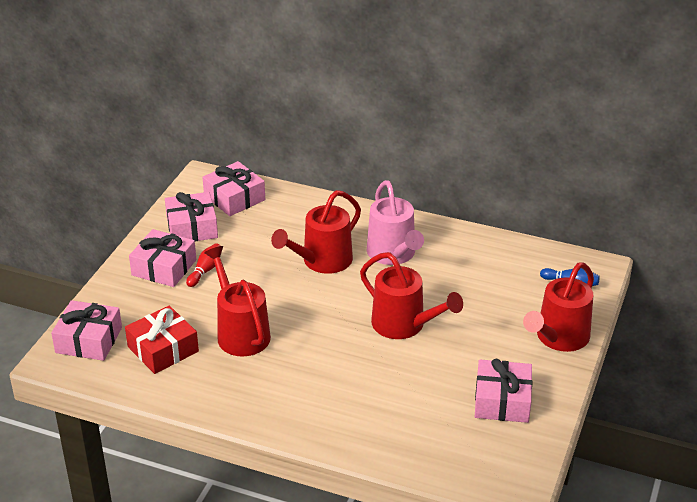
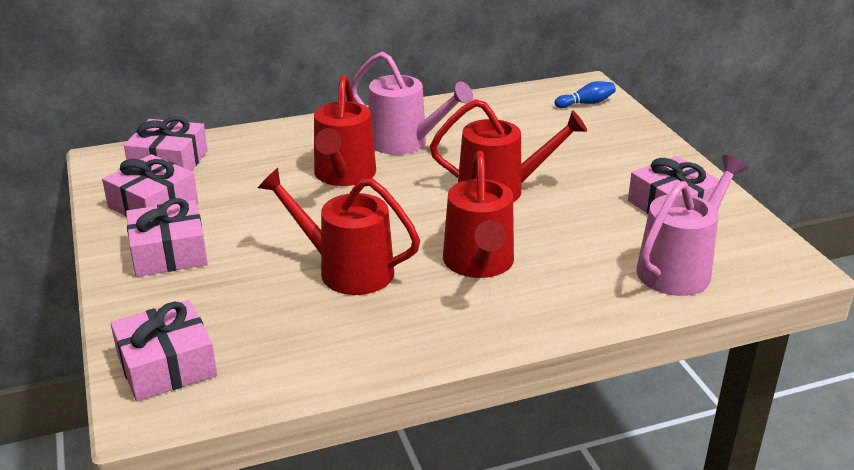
camera: 40 degrees left, 5 degrees down
(163, 349) = (278, 327): red gift -> none
(205, 270) = (224, 234): red bowling pin -> none
(436, 446) = (680, 268): none -> pink watering can
(558, 338) = (639, 143): red watering can -> red watering can (479, 264)

